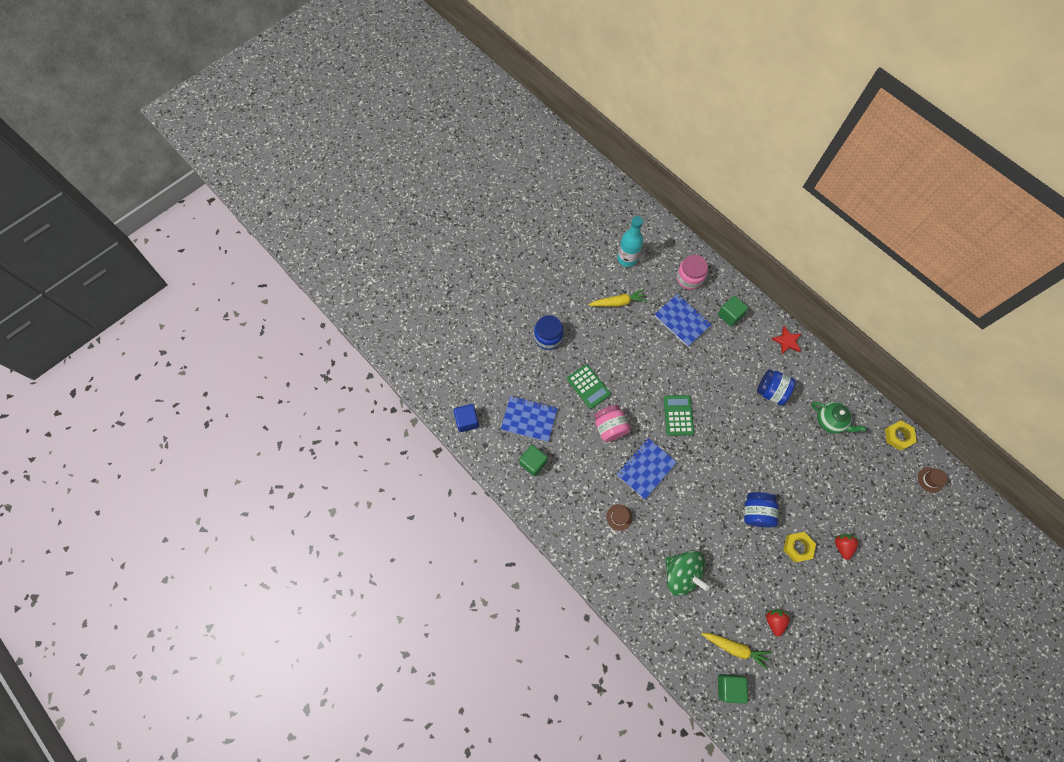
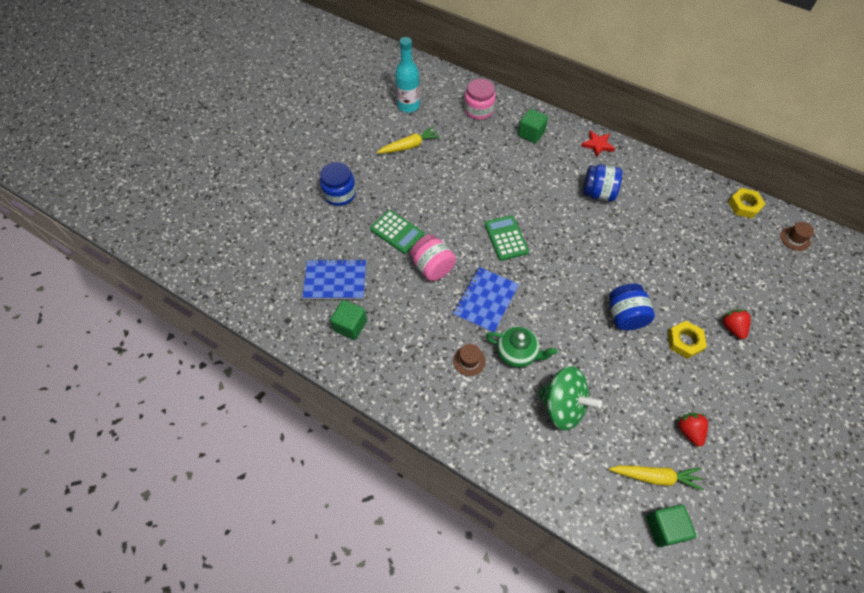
camera: 15 degrees left, 10 degrees down
(467, 421) = (260, 299): blue cube -> none
(682, 320) = (482, 149): blue notebook -> none
(830, 421) = (670, 207): green teapot -> green teapot (517, 353)

